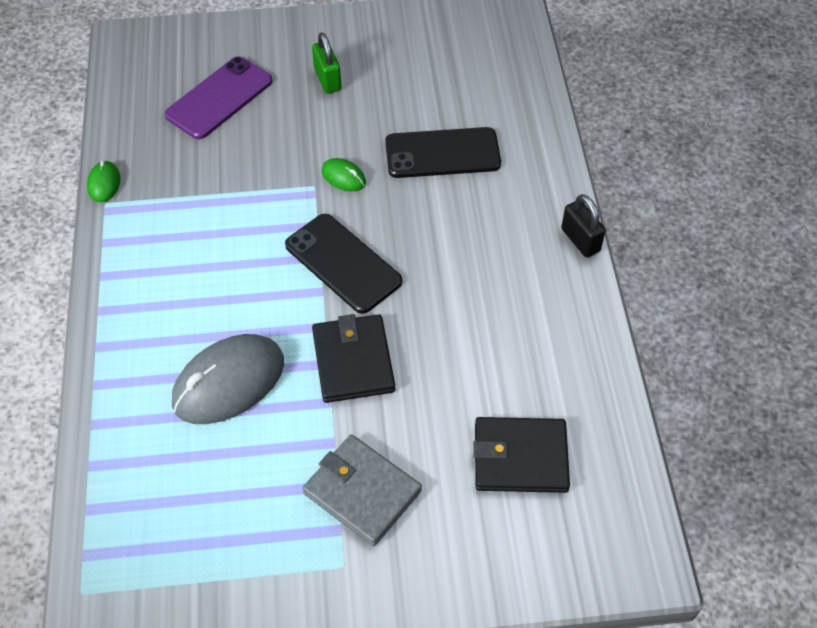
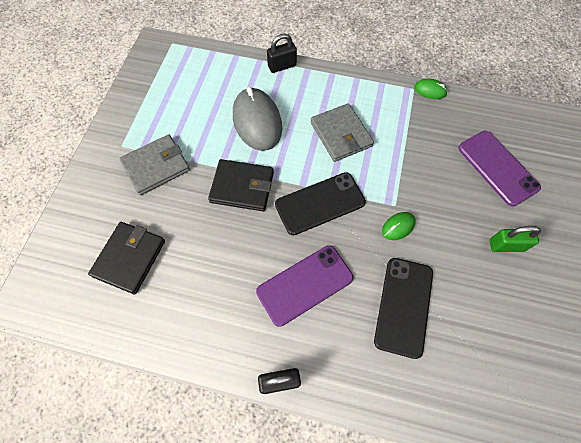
camera: 110 degrees right, 10 degrees up
(99, 385) = (282, 66): none -> black padlock
(219, 269) = (341, 134): none -> grey wallet
(461, 248) = (305, 285): none -> purple phone

